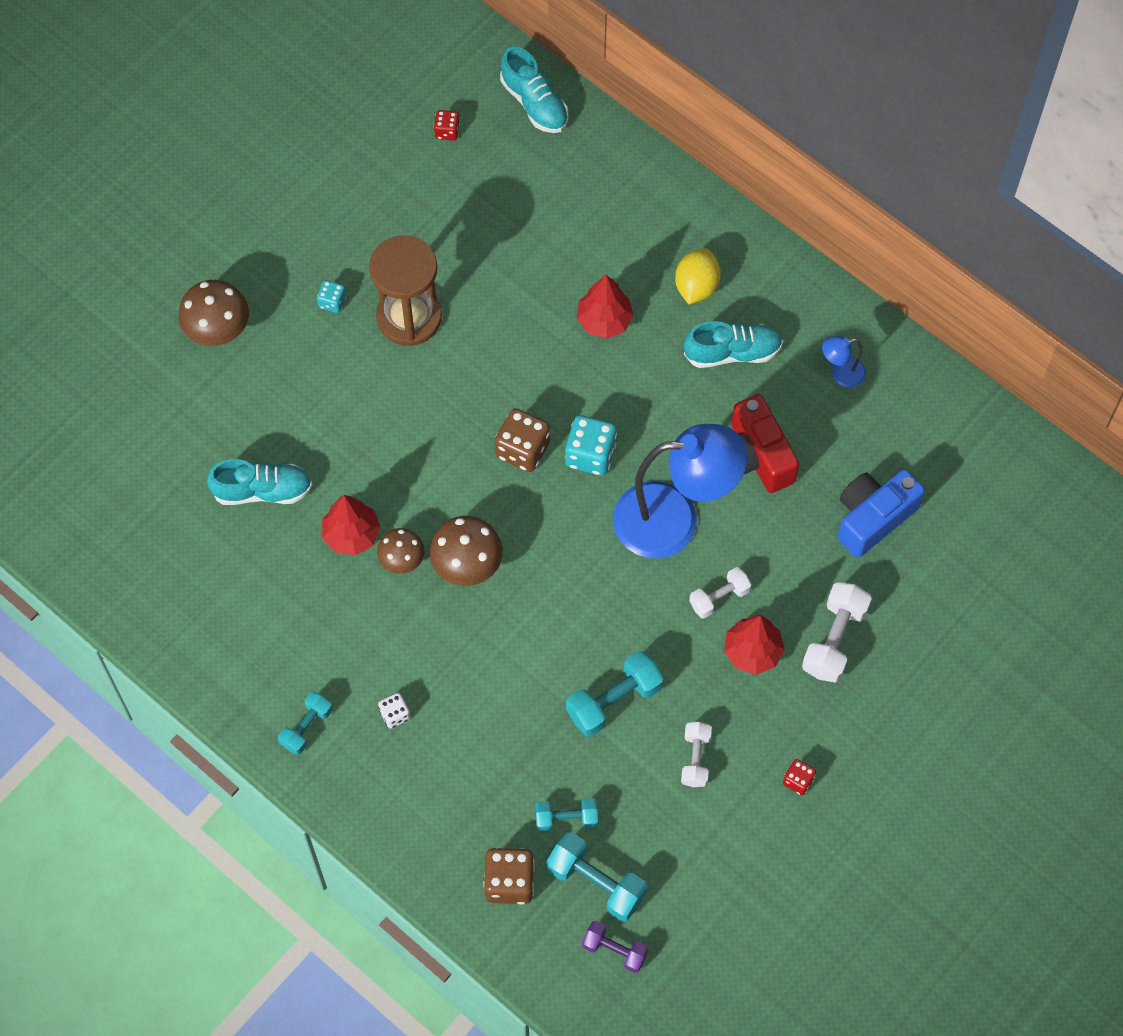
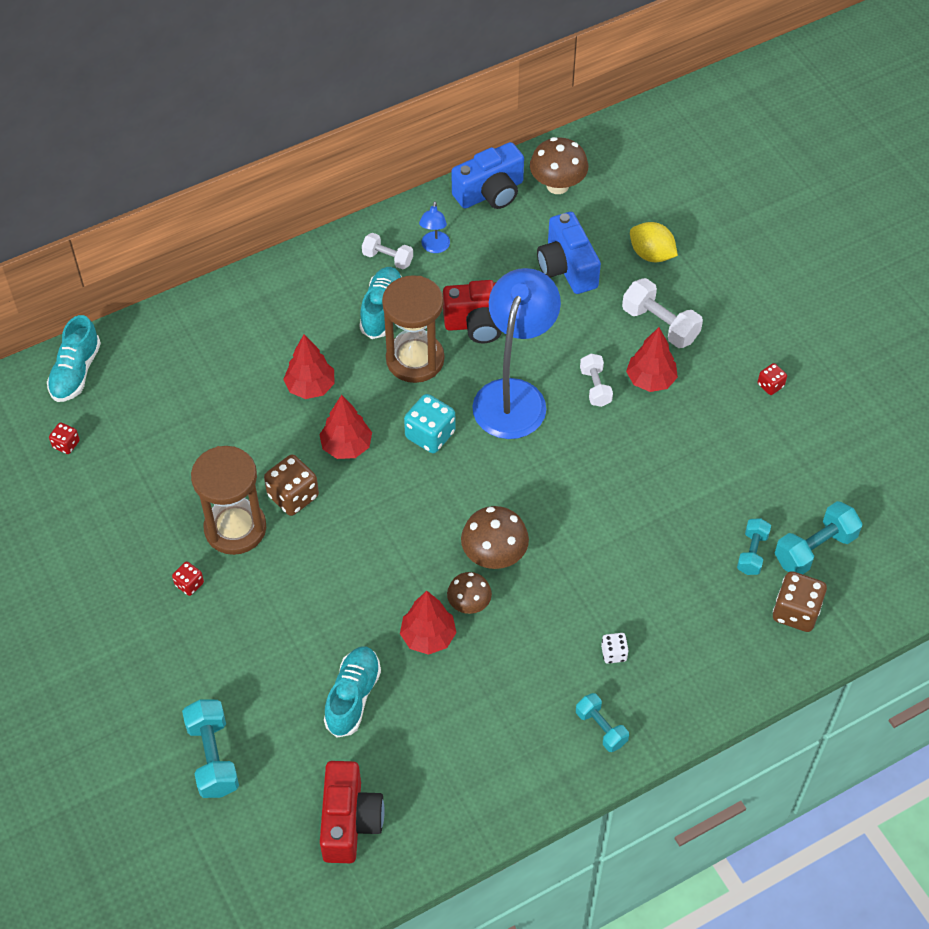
camera: 70 degrees left, 10 degrees down
(134, 534) = (349, 821): none -> red camera
(218, 330) = (170, 687): brown mushroom -> brown mushroom (557, 185)
(332, 302) = (189, 584): turquoise dice -> red dice
(523, 449) = (403, 482): brown dice -> brown dice (293, 496)
(534, 103) = (76, 372): turquoise shoe -> turquoise shoe turned 120 degrees clockwise
(545, 381) = (346, 446): none -> red tree
(614, 701) = (659, 487): turquoise dumbbell -> turquoise dumbbell (213, 757)
(614, 950) = (877, 554): purple dumbbell -> none
(680, 407) = (415, 359): none -> brown hourglass
(695, 759) = (729, 447): white dumbbell -> white dumbbell (387, 258)
(696, 286) = (310, 315): yellow lemon -> yellow lemon (651, 254)
(946, 404) = (490, 193): none -> blue camera

